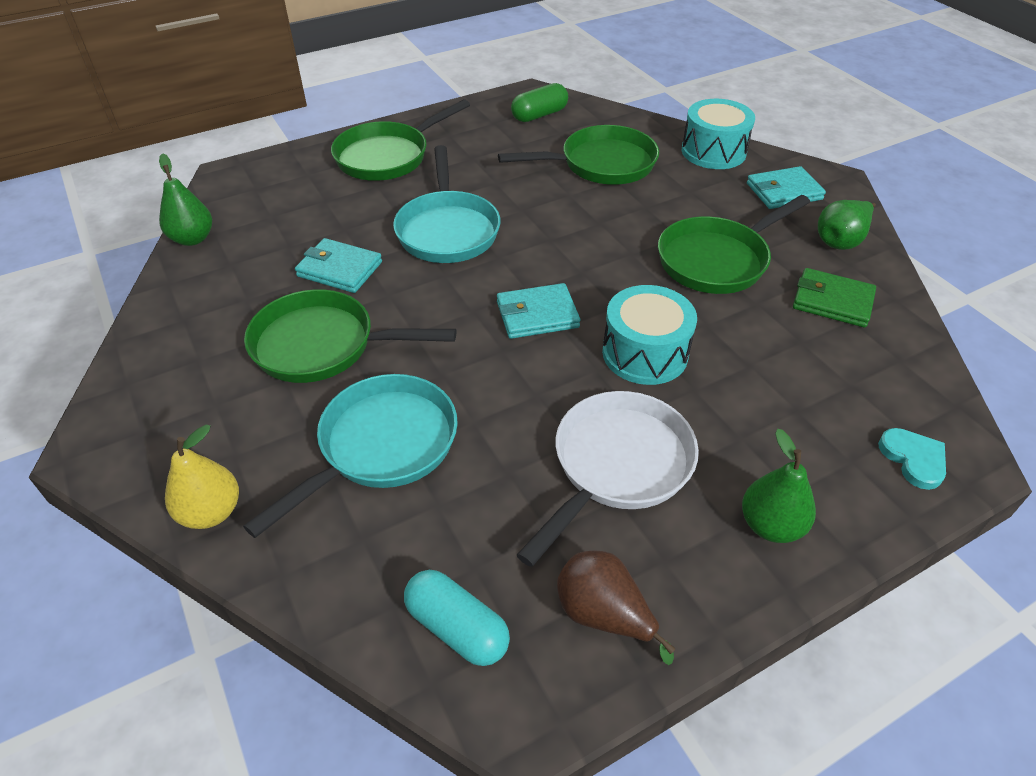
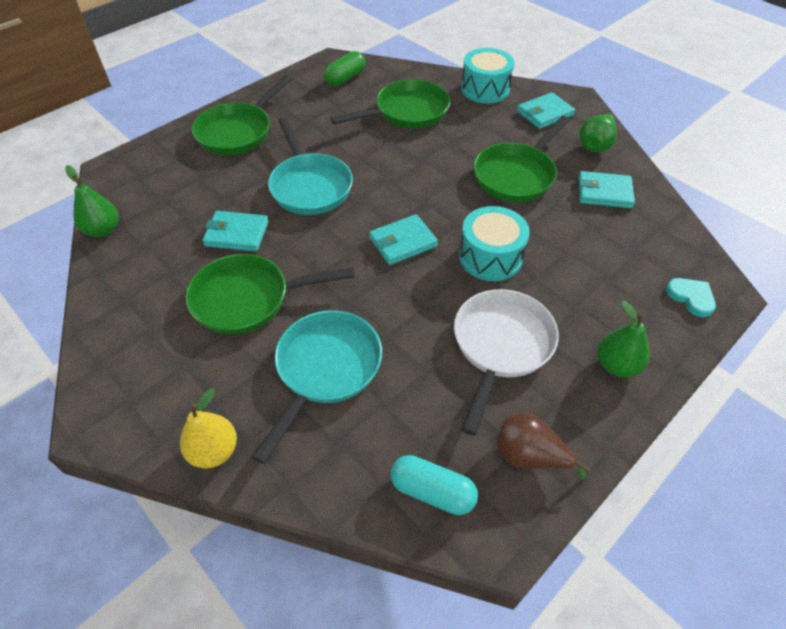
camera: 15 degrees left, 5 degrees up
(832, 301) = (604, 192): green wallet -> turquoise wallet

